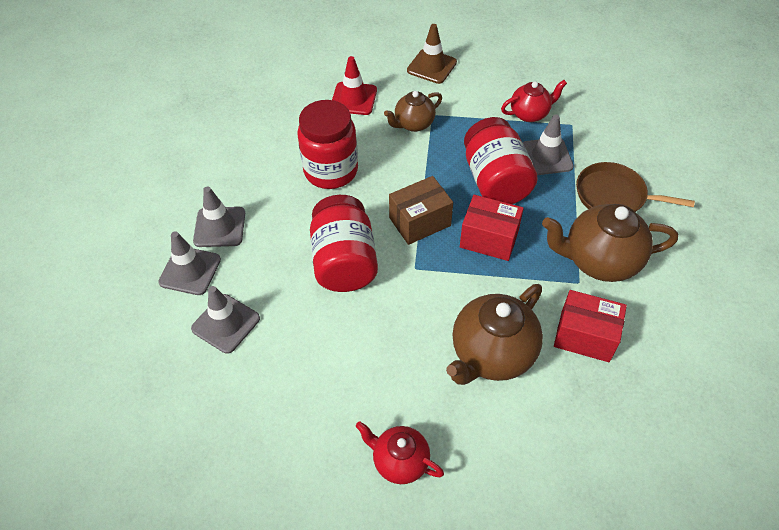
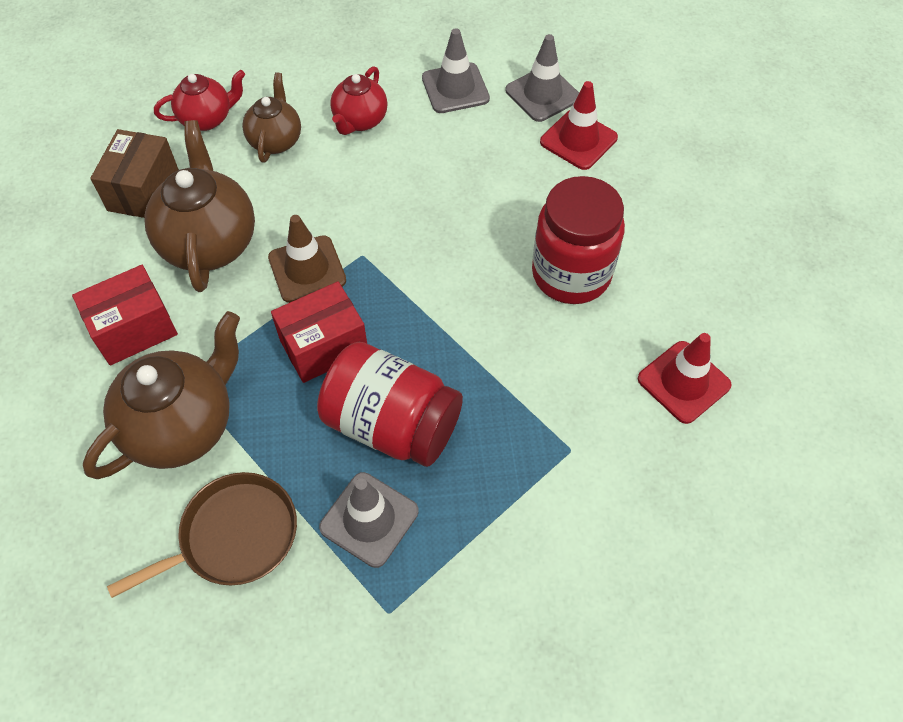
camera: 130 degrees right, 5 degrees up
(219, 227) = (578, 140): grey traffic cone -> red traffic cone
(344, 261) = (432, 206): red jar -> none
(413, 124) = (573, 414): brown teapot -> brown teapot (276, 140)
(420, 221) = (414, 302): brown box -> brown box (144, 191)
(431, 66) = (675, 532): brown traffic cone -> brown traffic cone (307, 269)
(530, 114) = (460, 575): red teapot -> red teapot (360, 121)

